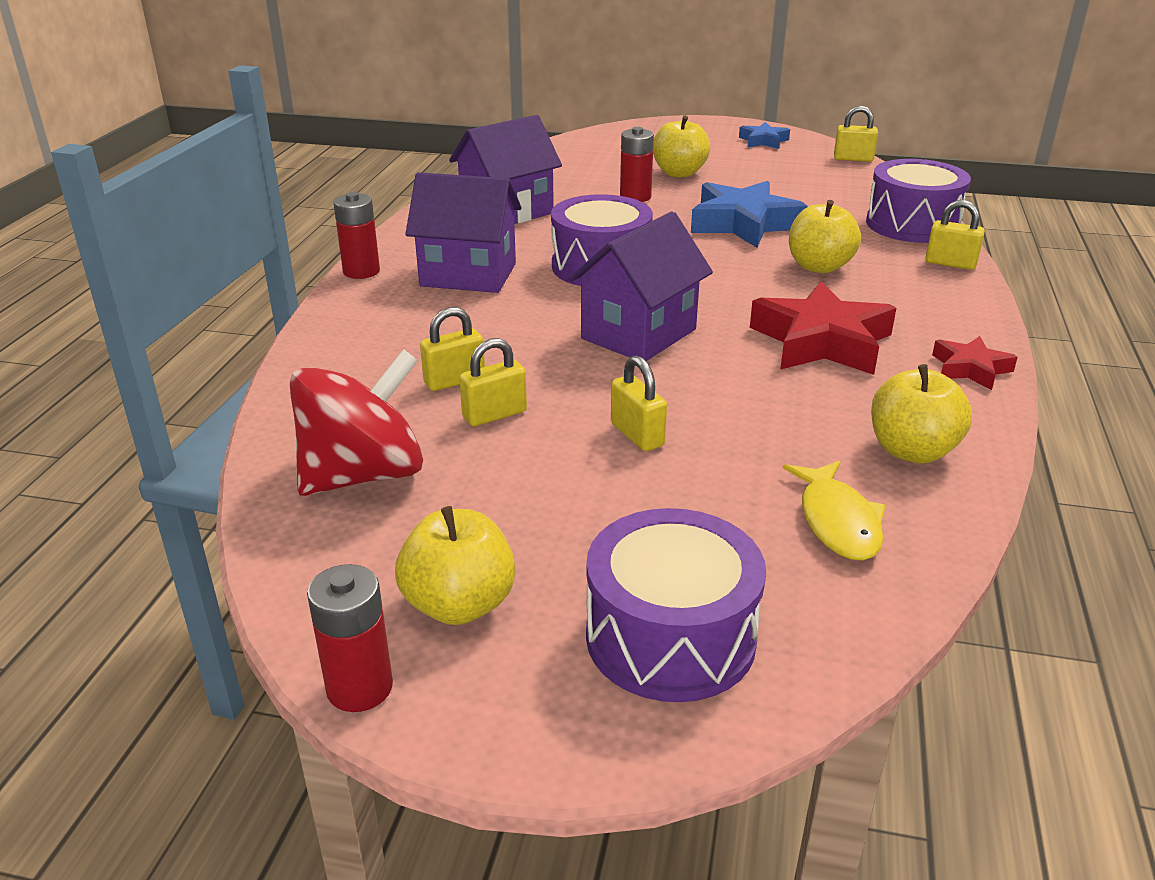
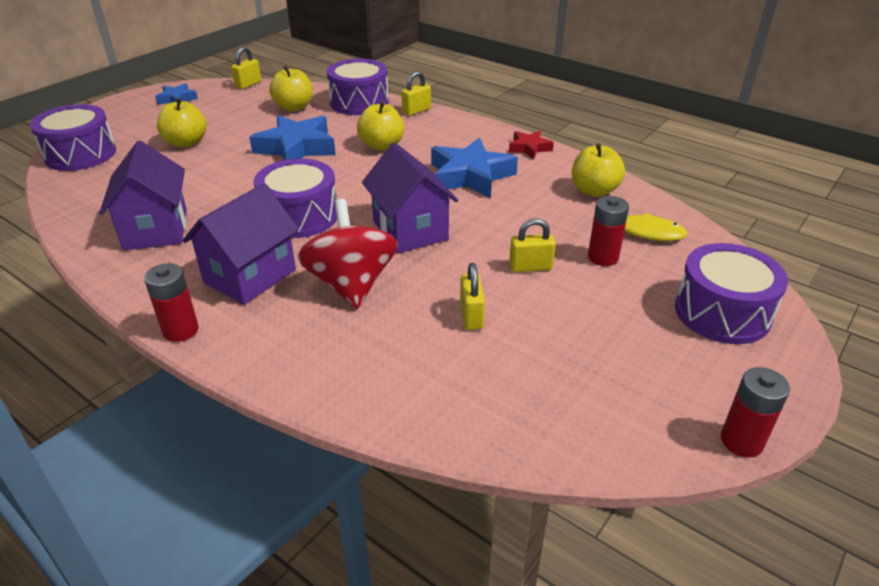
camera: 65 degrees left, 5 degrees up
(363, 475) = (513, 394): red spinning top -> red spinning top (351, 284)
(454, 381) = (412, 322): yellow padlock -> none
(459, 604) = (674, 381): yellow apple -> yellow apple (294, 107)
(599, 143) = (80, 154): none -> purple drum
(635, 197) = (203, 170): red battery -> red battery (603, 257)
(821, 342) = (470, 176): red star -> blue star

